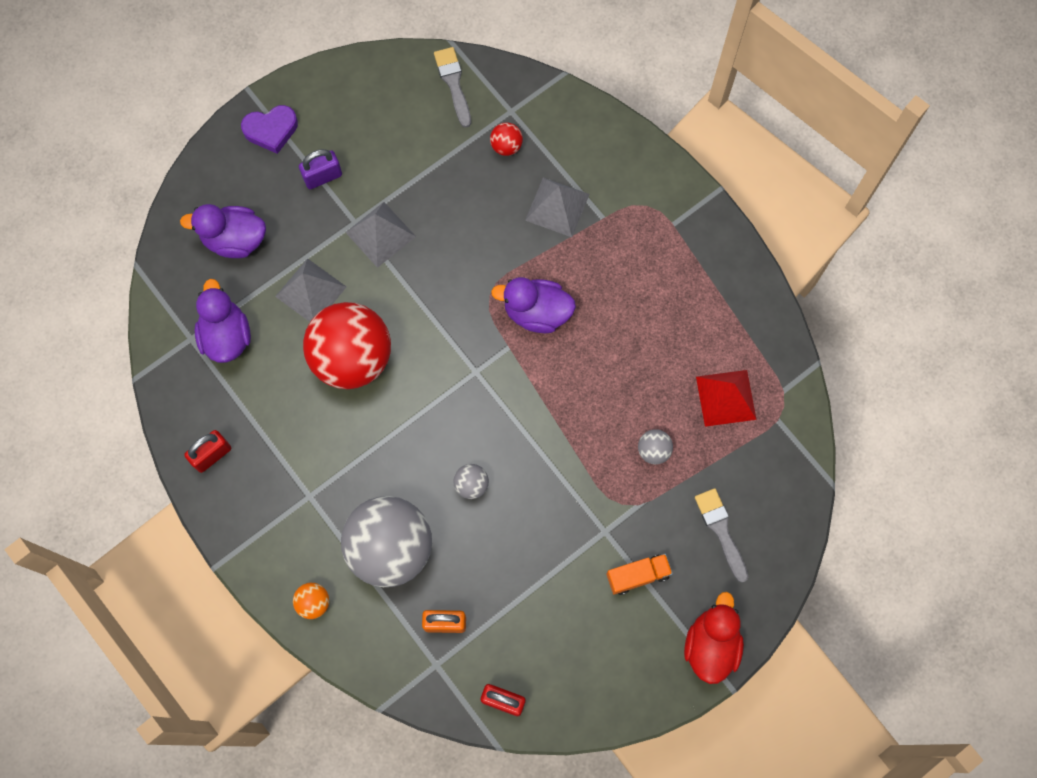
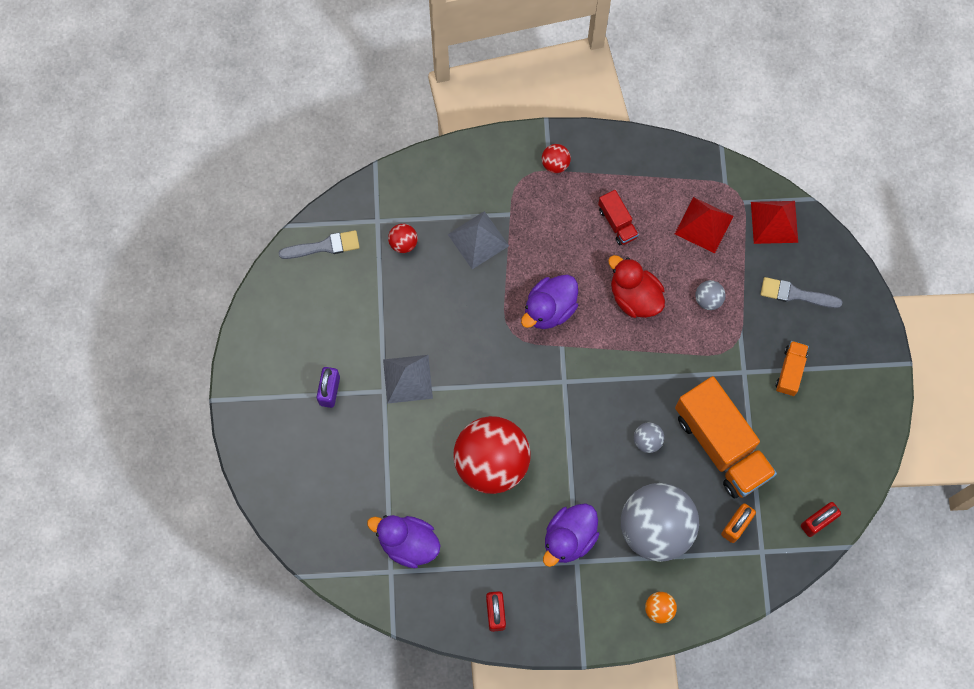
camera: 55 degrees left, 0 degrees up
(235, 240) = (334, 488): purple duck -> purple duck (569, 538)
(271, 130) = (262, 404): purple heart -> none
(311, 291) = (417, 459): grey pyramid -> none
(453, 83) = (324, 246): grey brush -> grey brush turned 150 degrees clockwise
(516, 557) = (721, 445): none -> orange truck
(667, 317) = (617, 223): none -> red truck
(683, 225) = (555, 164): none -> red ball
(711, 645) = (870, 356): red duck -> red duck (634, 297)
(780, 462) = (774, 222): none -> red pyramid

